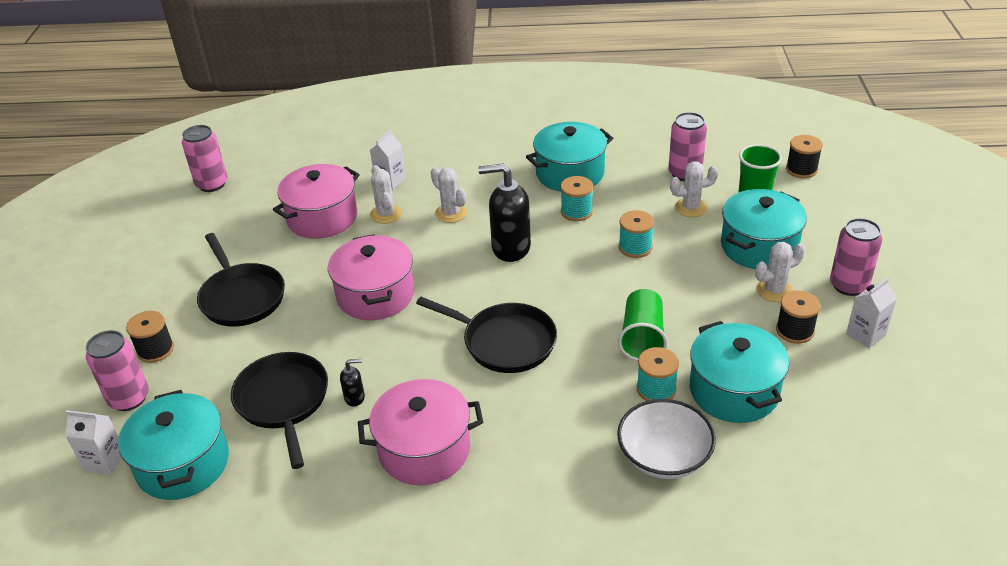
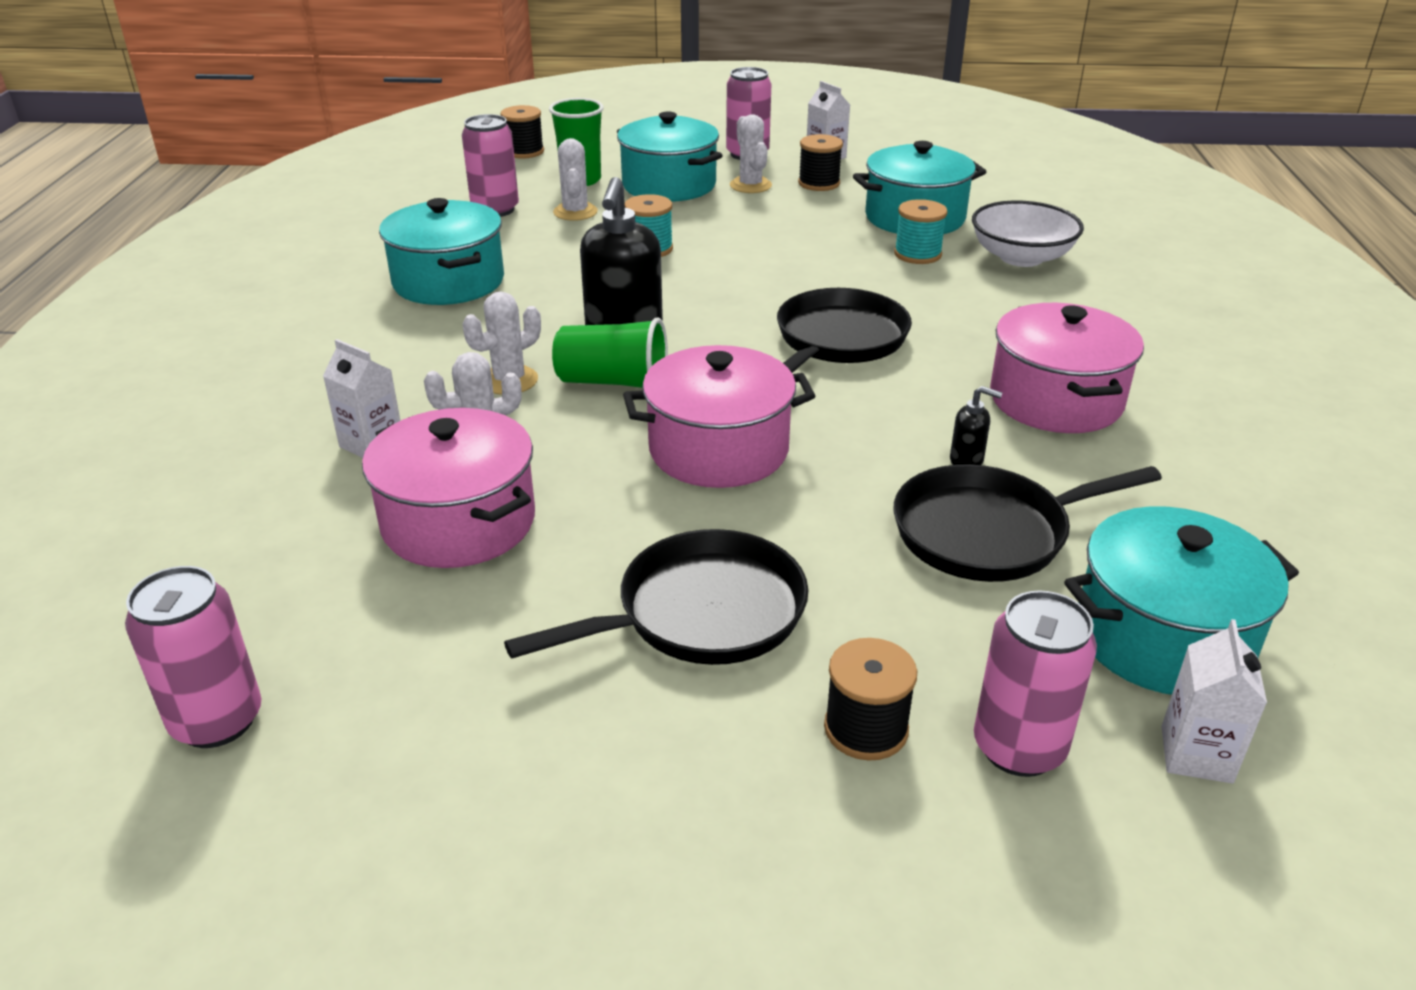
camera: 90 degrees left, 5 degrees down
(355, 397) = (967, 461): black soap dispenser -> black soap dispenser turned 120 degrees clockwise
(576, 212) = (551, 281): turquoise spool -> none
(642, 338) = (829, 256): green cup -> green cup (613, 382)

